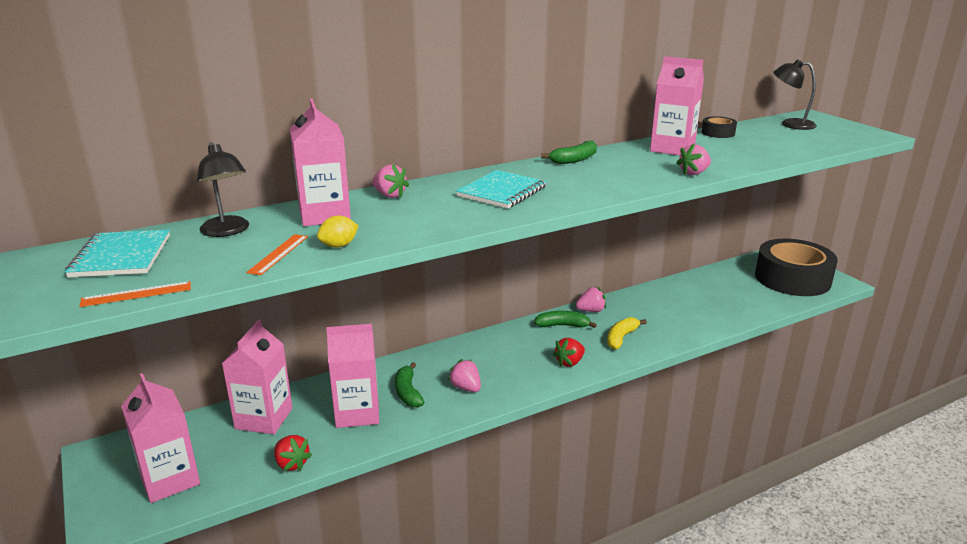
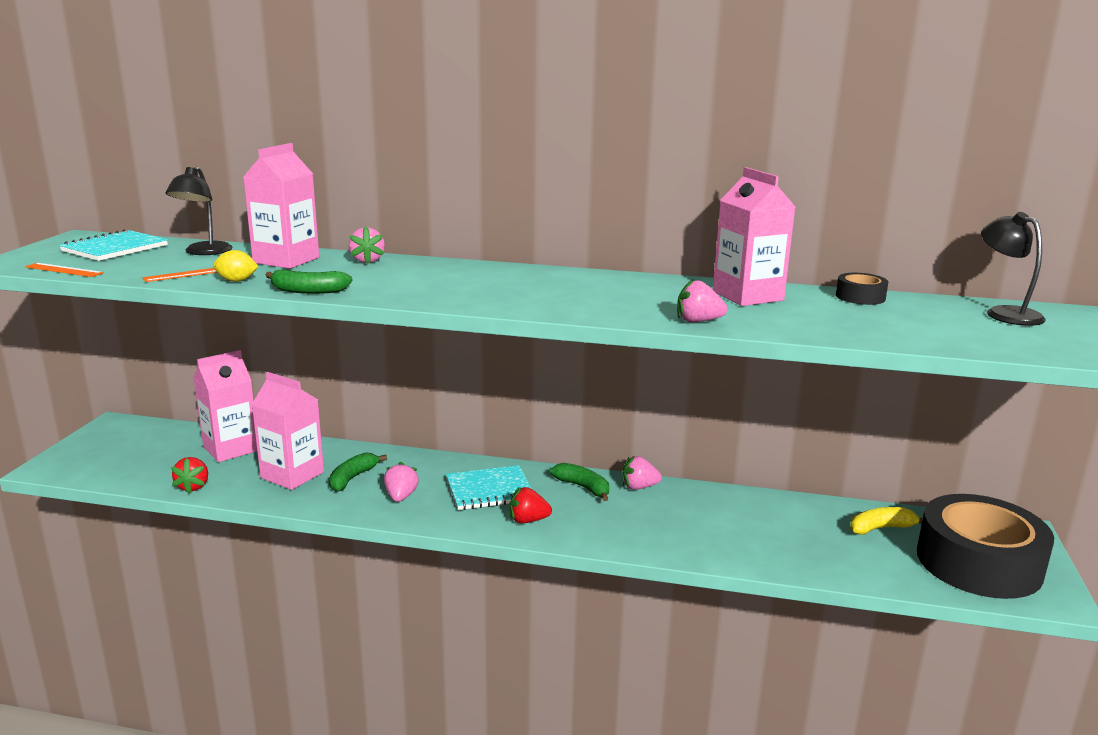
camera: 40 degrees right, 5 degrees down
(170, 479) = (118, 459): pink carton -> none
(502, 192) = (459, 282): turquoise notebook -> turquoise notebook (489, 490)
(574, 160) = (605, 278): green banana -> green banana (308, 291)
(591, 310) = (639, 487): pink strawberry -> pink strawberry turned 150 degrees clockwise
(621, 338) = (622, 524): yellow banana -> yellow banana (881, 528)

